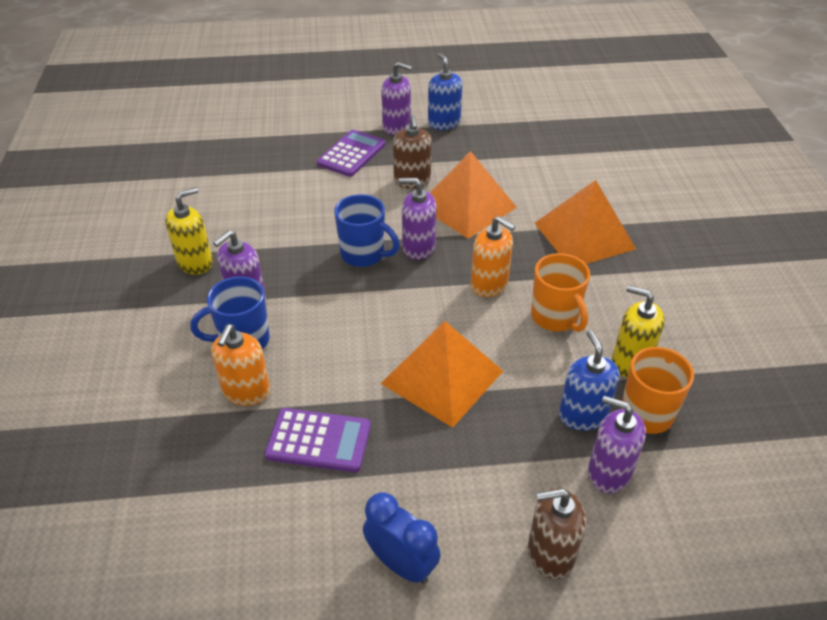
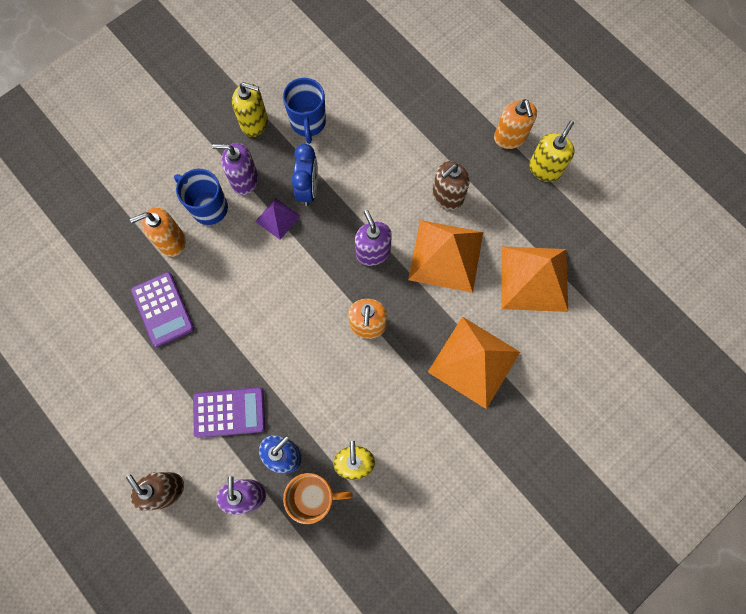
camera: 55 degrees right, 30 degrees up
(314, 294) = (277, 218): none -> purple pyramid
(351, 154) = (447, 130): purple calculator -> purple calculator (229, 412)
(364, 254) = (338, 221): blue mug -> blue mug (308, 123)
(396, 127) = (510, 137): purple soap dispenser -> orange soap dispenser
(401, 564) = (111, 412): blue clock -> blue clock (308, 189)
(442, 377) = (259, 348): orange pyramid -> orange pyramid (534, 278)
(444, 123) = (544, 169): blue soap dispenser -> yellow soap dispenser
(555, 317) = (365, 389): orange mug -> none

